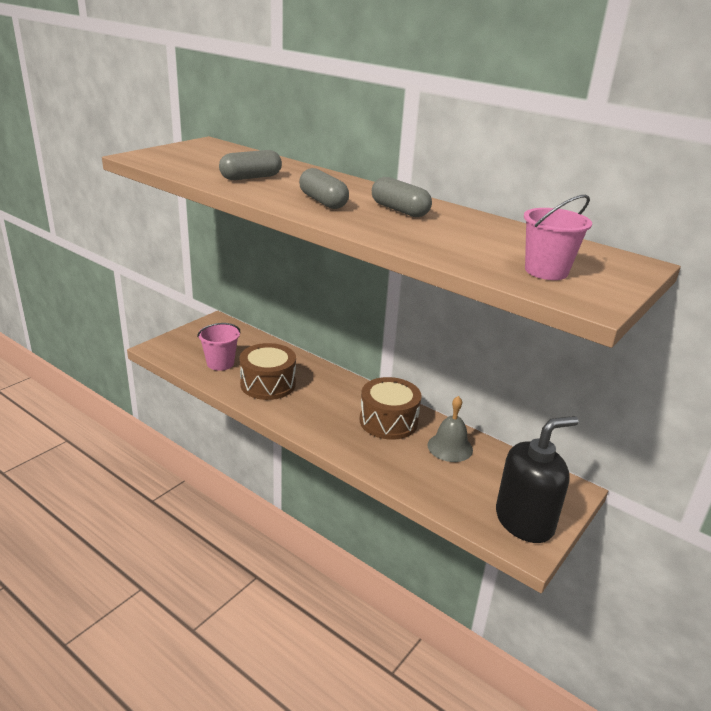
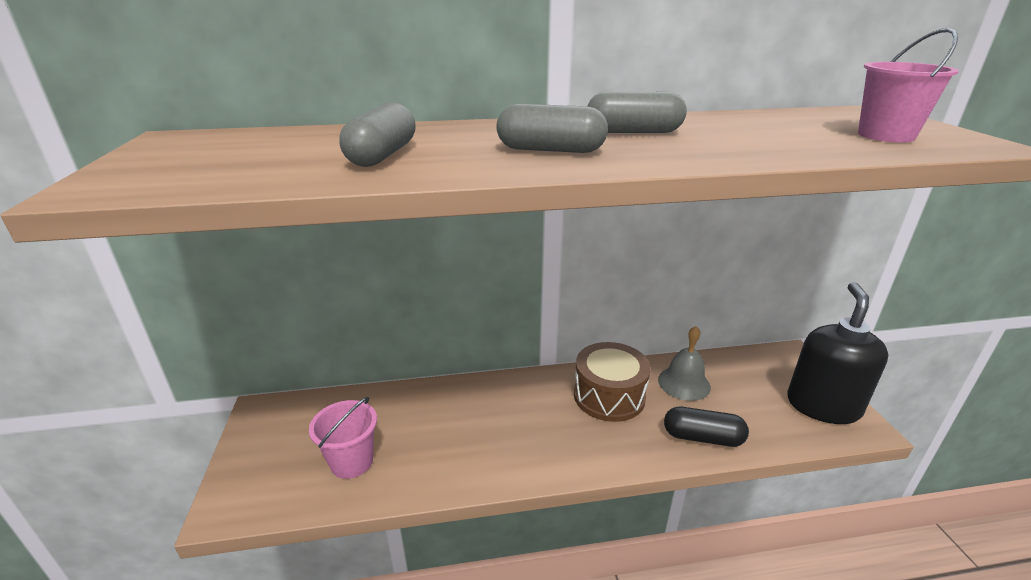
camera: 45 degrees left, 0 degrees up
(268, 384) = (447, 445): brown drum -> none
(403, 473) = (702, 437): none -> black capsule

